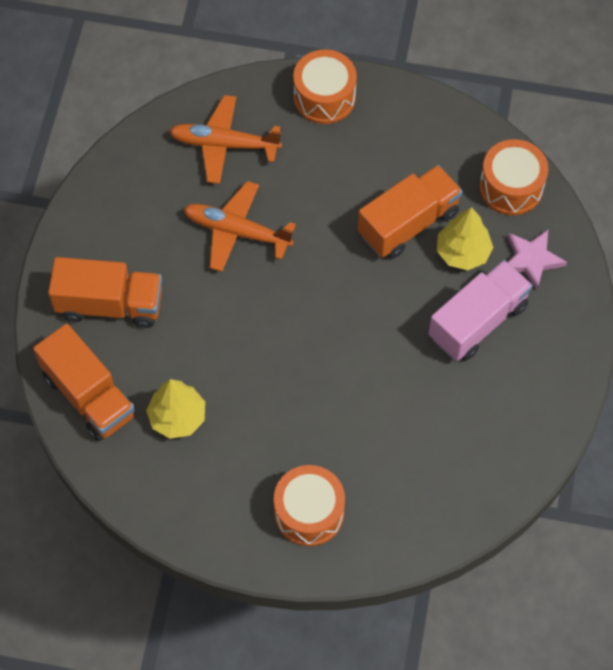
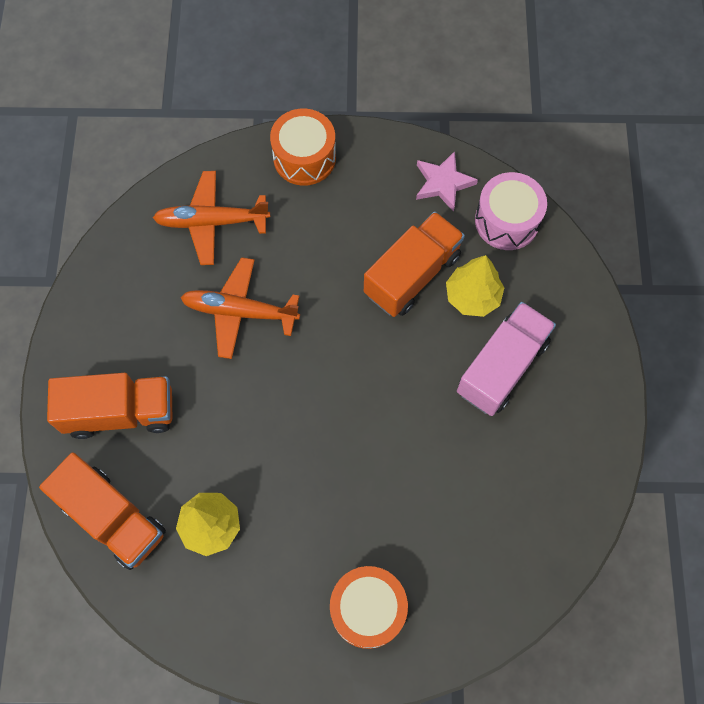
camera: 10 degrees left, 5 degrees up
(511, 187) = (507, 221): orange drum -> pink drum
(531, 259) = (542, 293): pink star -> pink star (443, 183)

